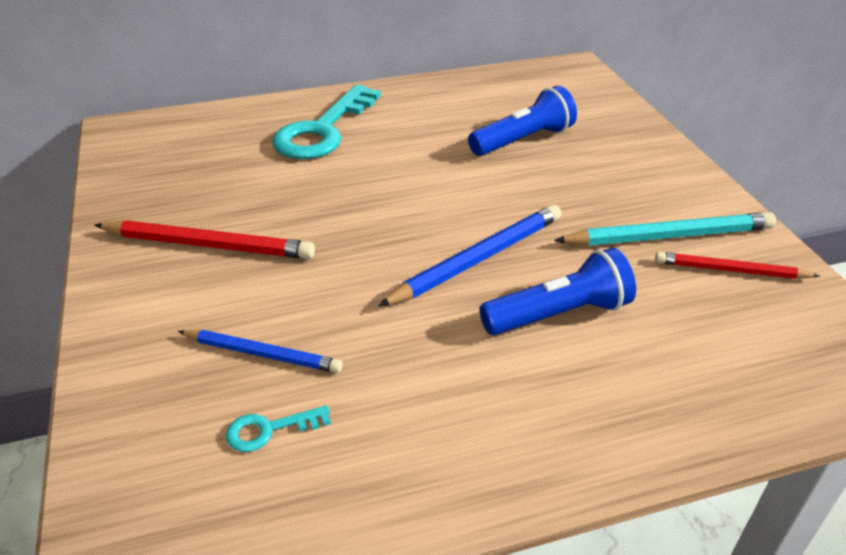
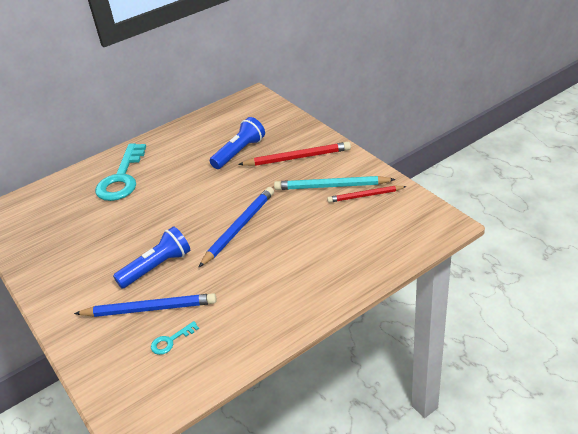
camera: 15 degrees left, 0 degrees up
(209, 245) = (90, 264): red pencil -> red pencil (297, 157)
(262, 354) = (149, 309): blue pencil -> blue pencil, size x1.53
(559, 314) = (289, 243): blue flashlight -> blue flashlight (157, 267)
(669, 236) = (331, 186): turquoise pencil -> turquoise pencil turned 150 degrees counterclockwise

